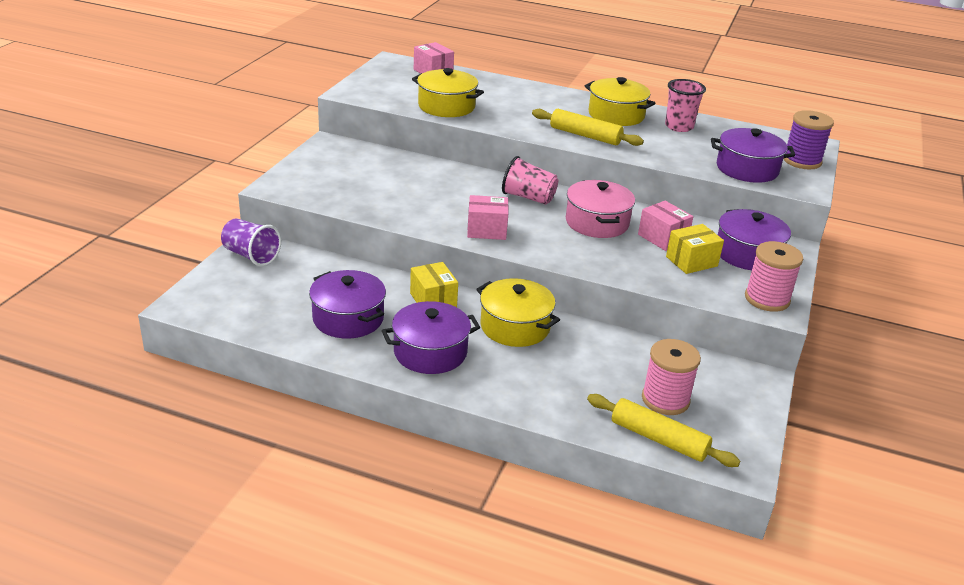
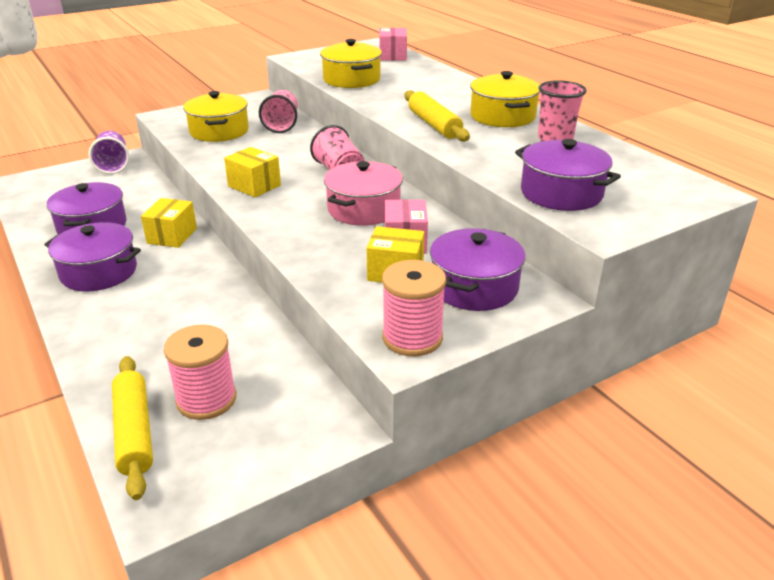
camera: 40 degrees right, 0 degrees up
(404, 166) = (282, 125): none -> pink cup
(486, 230) = (254, 186): pink box -> yellow box
(515, 326) = (195, 279): yellow pot -> yellow pot (219, 131)
(802, 161) = (654, 204): purple spool -> none

